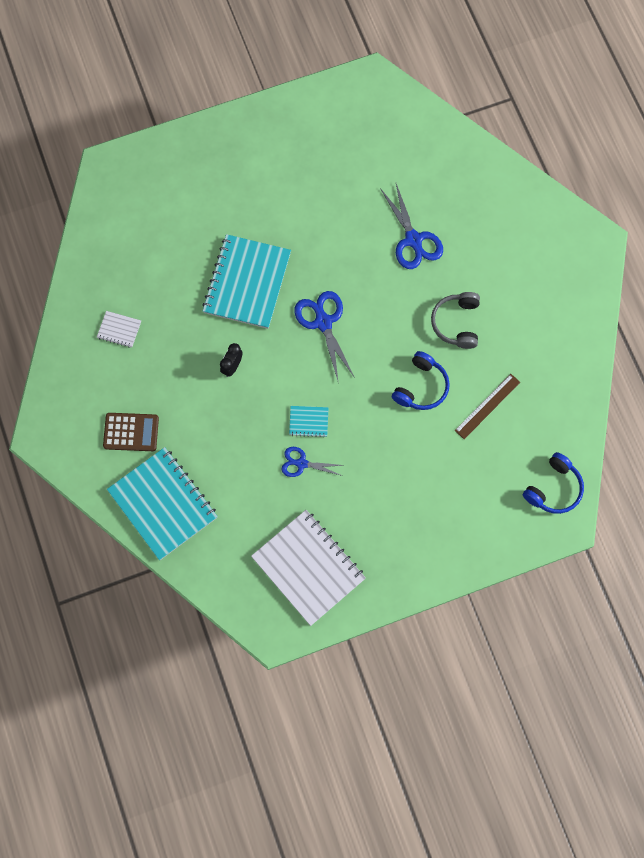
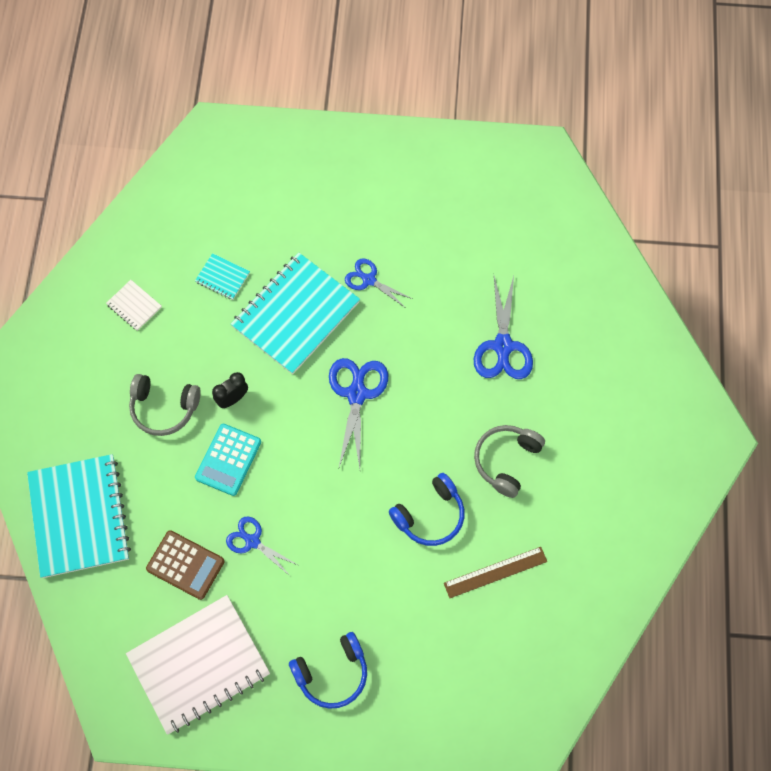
camera: 25 degrees right, 5 degrees down
(131, 432) = (88, 422): brown calculator -> brown calculator (185, 565)
(184, 396) = (164, 408): none -> grey headphones
(253, 413) = (228, 460): none -> turquoise calculator
(289, 233) = (369, 280): none -> blue scissors
(308, 422) = (284, 497): turquoise notebook -> turquoise notebook (222, 277)
(308, 568) = (199, 665): white notebook -> white notebook turned 75 degrees clockwise
(553, 488) = (526, 706): blue headphones -> blue headphones (332, 673)

